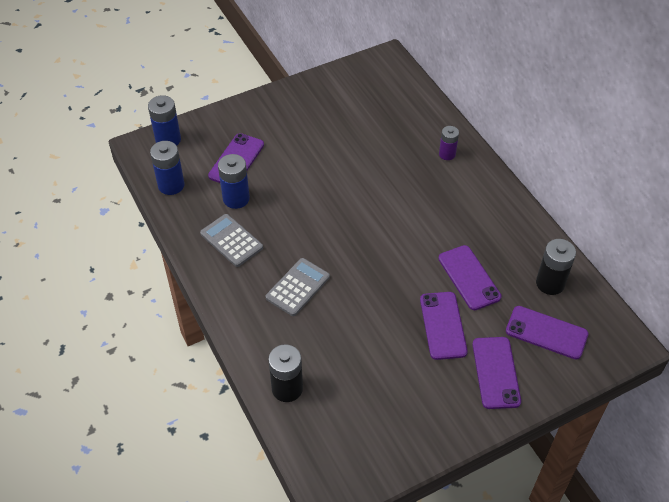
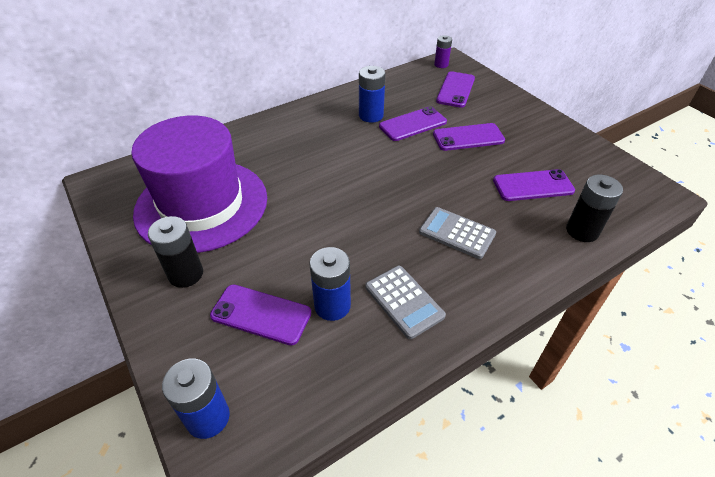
camera: 95 degrees left, 5 degrees down
(171, 185) = (310, 393): blue battery -> blue battery (371, 115)
(231, 240) = (404, 301): grey calculator -> grey calculator turned 75 degrees counterclockwise
(353, 120) = (202, 205): none -> purple hat
(447, 154) = (262, 137): purple battery -> purple battery (441, 64)
(496, 372) = (502, 112): purple phone -> purple phone (533, 185)
(550, 283) = (408, 87): black battery -> black battery (186, 274)

